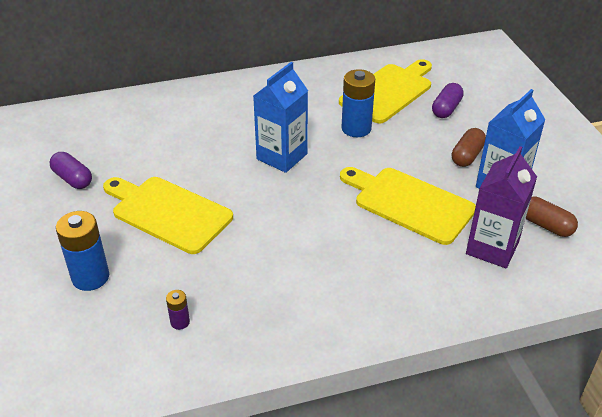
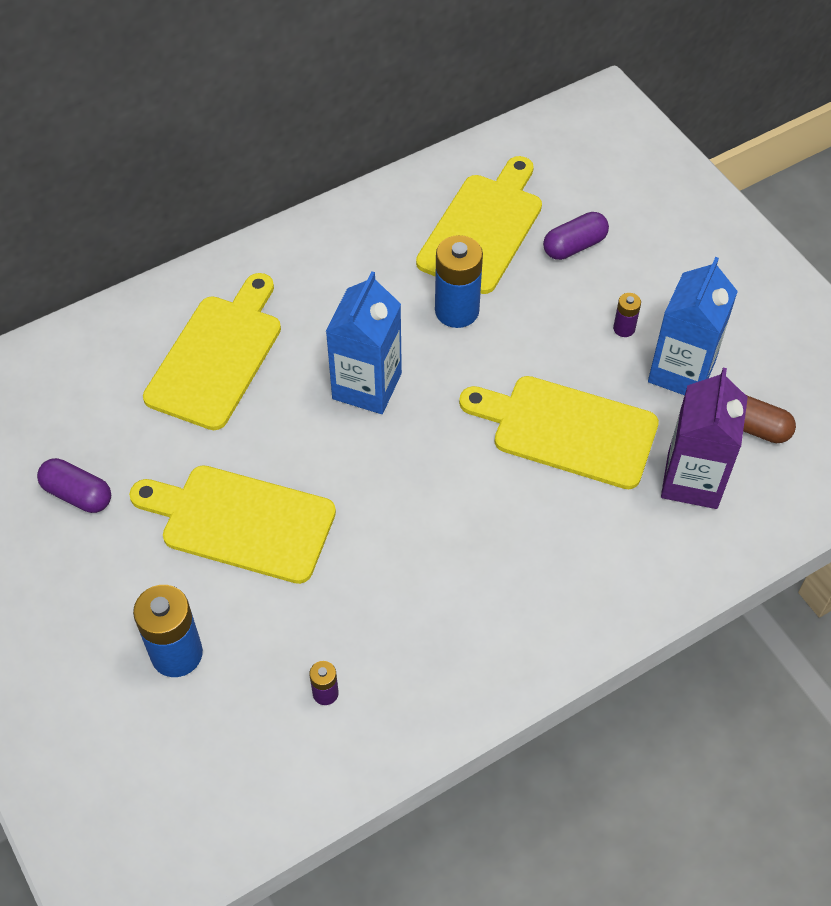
camera: 15 degrees left, 15 degrees up
(193, 126) = (217, 356): none -> yellow cutting board
(446, 109) = (574, 246): purple capsule -> purple capsule turned 45 degrees clockwise
(467, 156) = (624, 328): brown capsule -> purple battery

